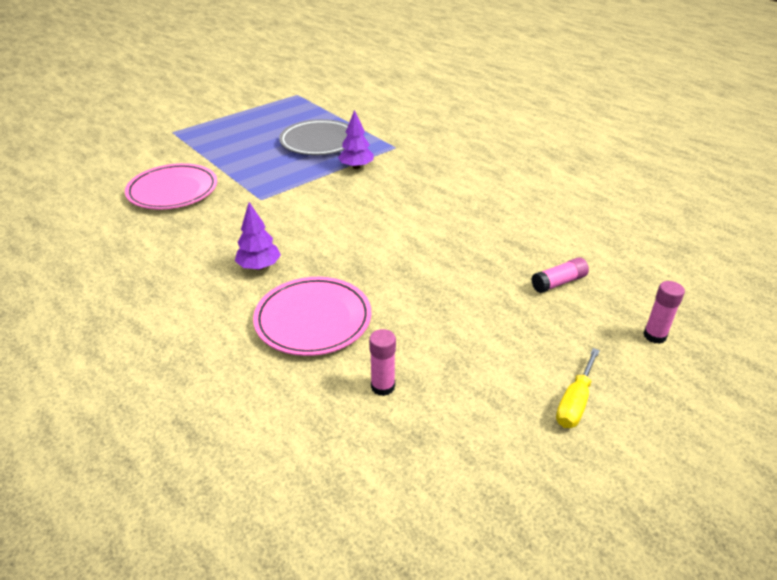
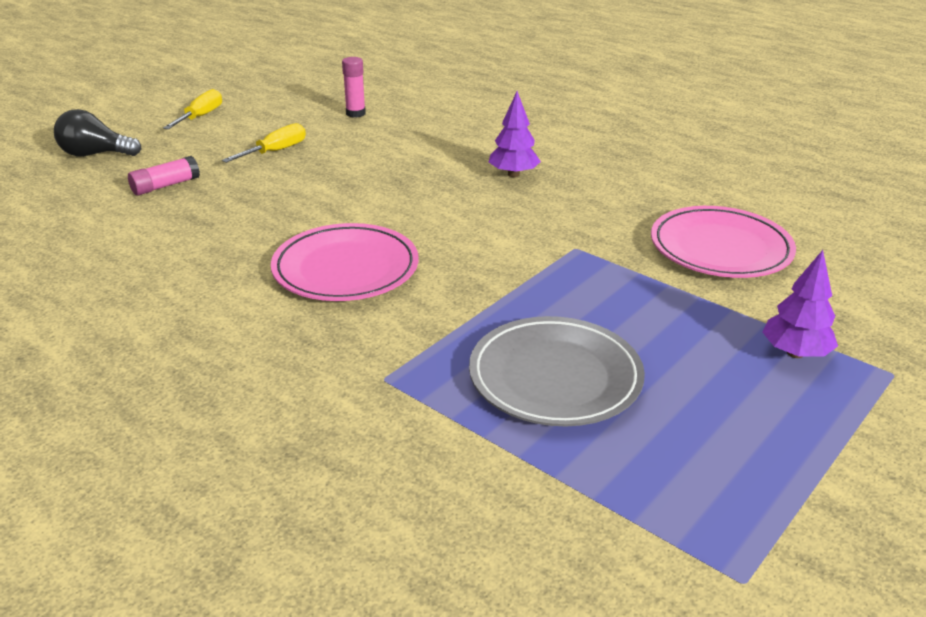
camera: 170 degrees right, 5 degrees down
(313, 320) = (430, 142): pink plate -> pink plate (346, 269)
(356, 167) = (450, 319): purple tree -> purple tree (795, 353)
(470, 321) = (275, 151): none -> yellow screwdriver
(654, 336) = (95, 154): pink glue stick -> black light bulb

